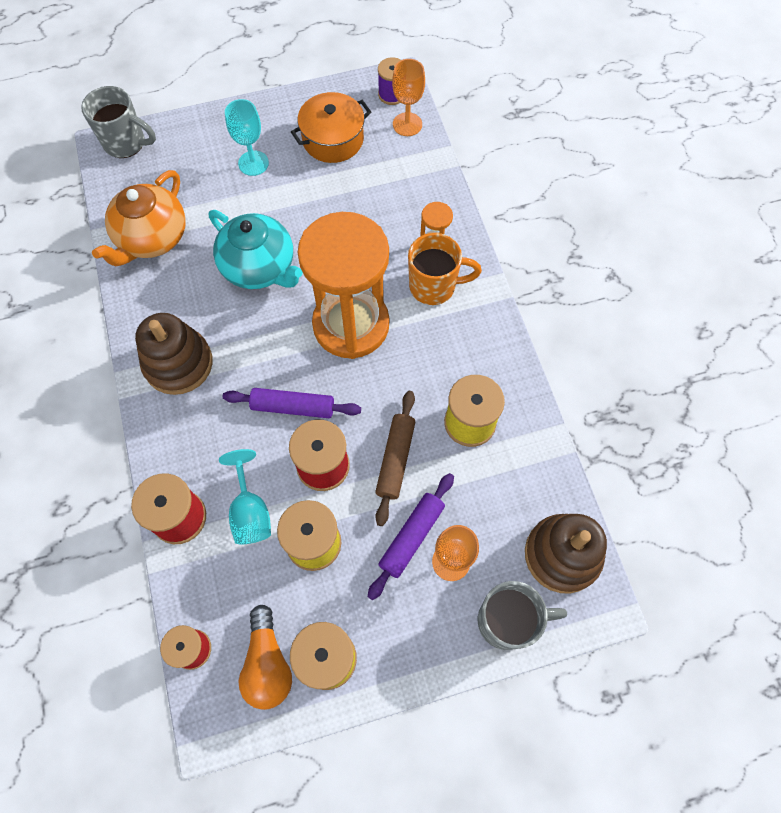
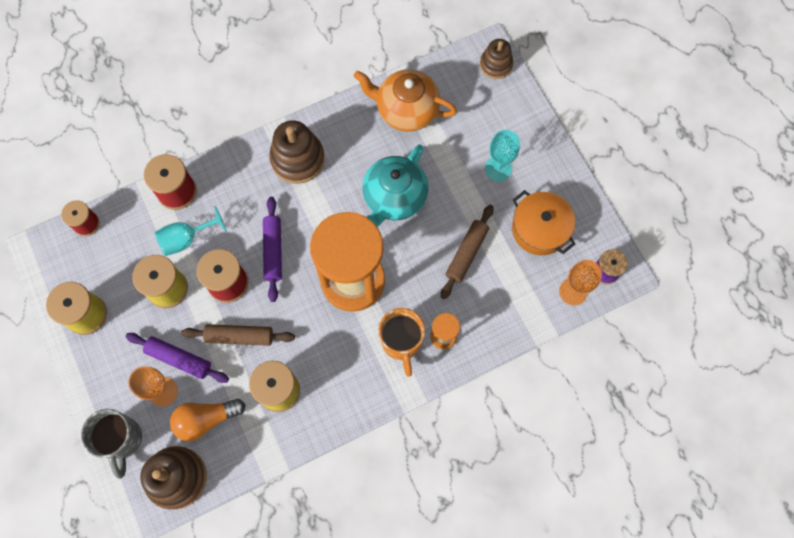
camera: 80 degrees right, 5 degrees up
(126, 143) = (496, 65): grey mug -> brown stacking toy
(267, 663) = (80, 275): orange light bulb -> orange light bulb (206, 419)
(344, 209) = (466, 253): none -> brown rolling pin

